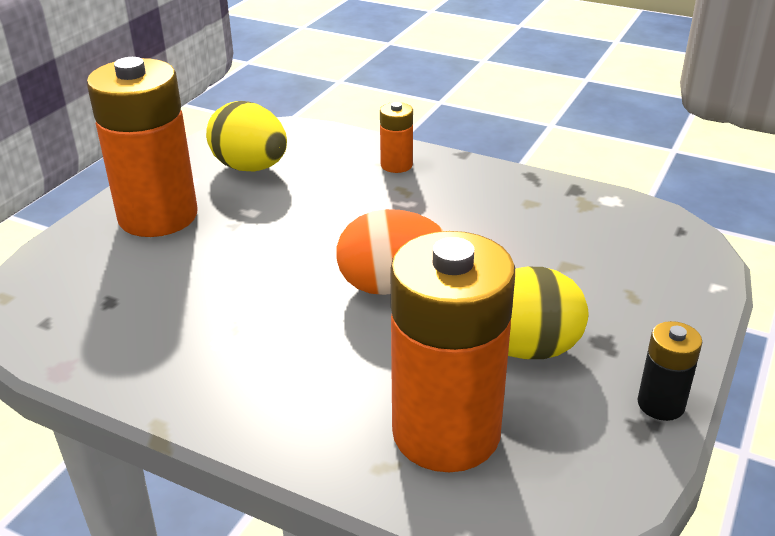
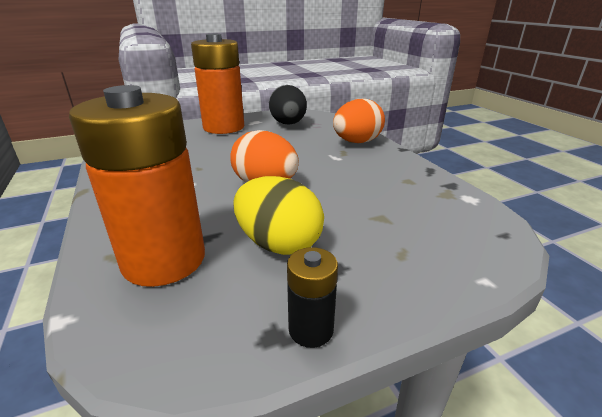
camera: 40 degrees right, 5 degrees down
(250, 168) = (288, 124): yellow egg -> black egg
(396, 165) = (357, 142): orange battery -> orange egg

